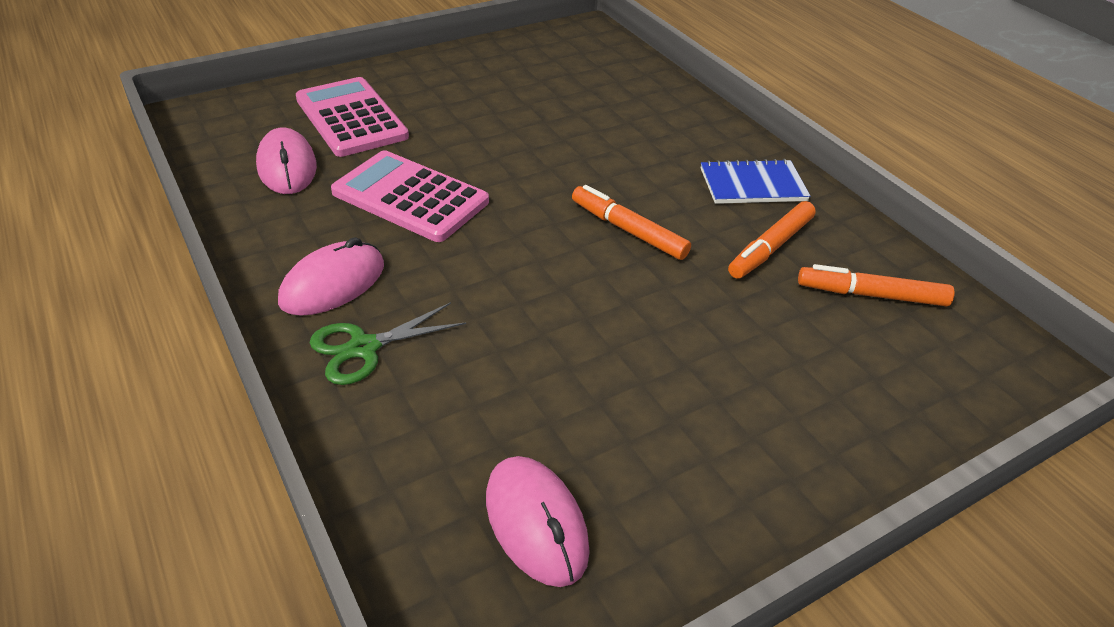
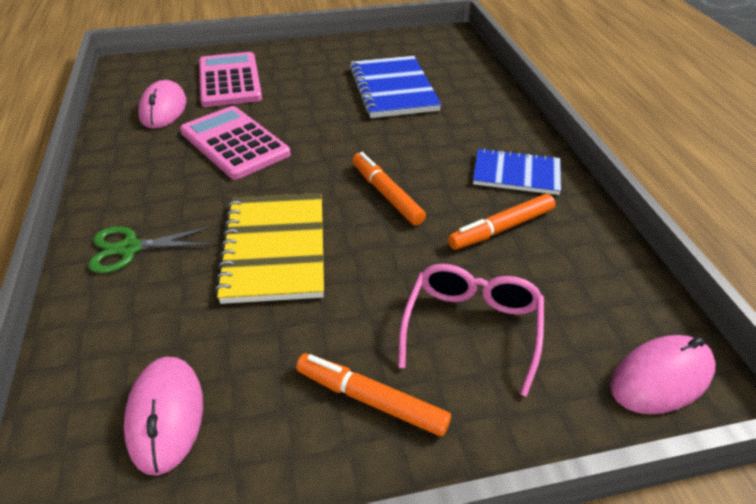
camera: 20 degrees right, 0 degrees up
(333, 284) = (139, 197): pink mouse -> pink mouse (661, 378)
(540, 315) = (275, 249): none -> yellow notebook
(561, 104) = (393, 89): none -> blue notebook
(799, 357) = (472, 328): none -> pink glasses
(871, 295) = (573, 286): orange marker -> orange marker (371, 400)

